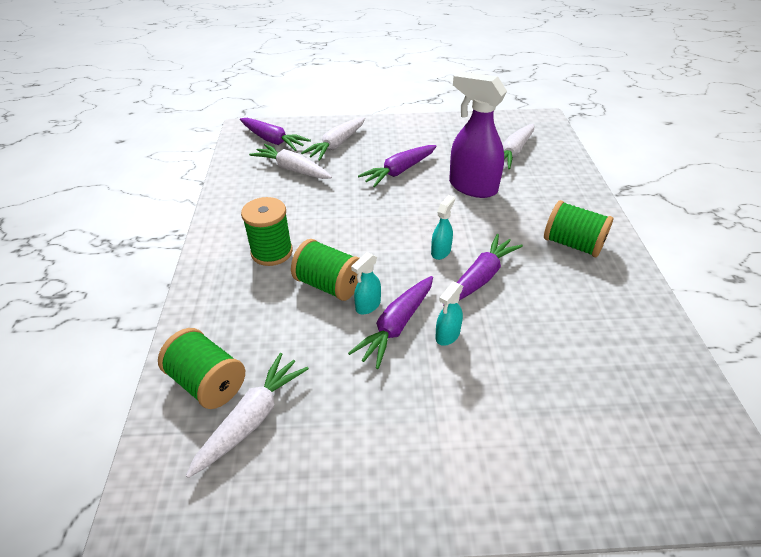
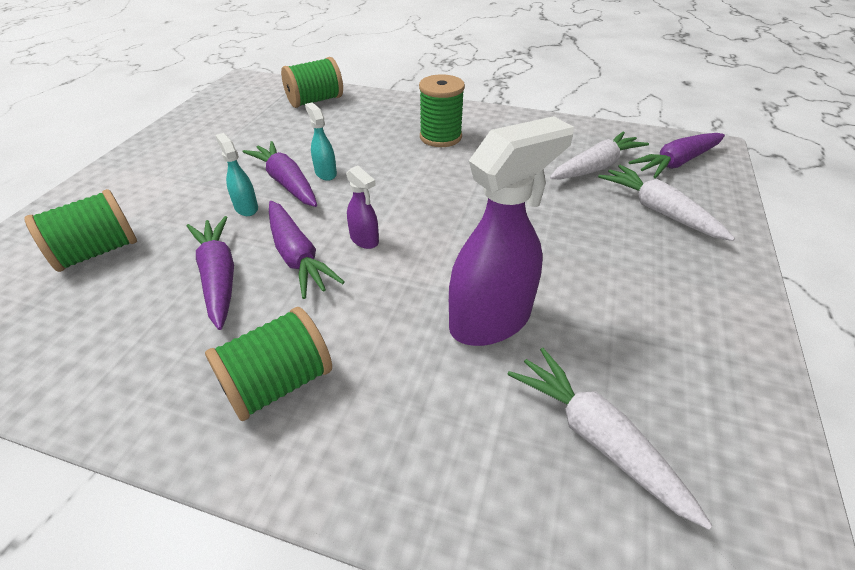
camera: 110 degrees right, 0 degrees up
(251, 419) = (268, 112): white carrot -> none
(329, 285) = (370, 158): green spool -> green spool (97, 252)
(399, 171) = (566, 253): purple carrot -> purple carrot (219, 277)
(441, 251) = (364, 240): turquoise spray bottle -> purple spray bottle

